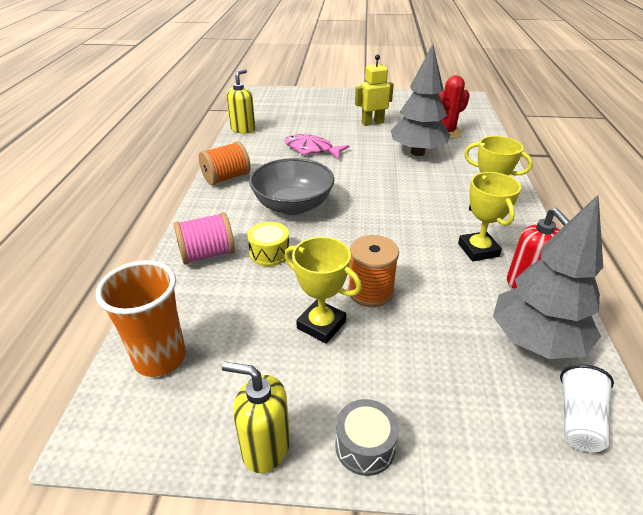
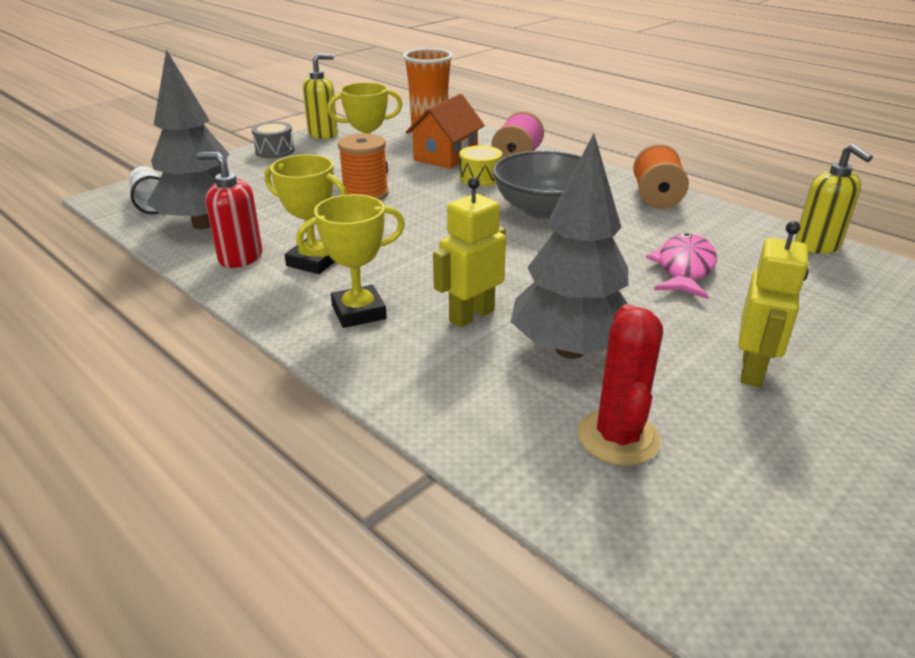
camera: 130 degrees right, 5 degrees down
(240, 295) = (445, 156): none -> orange house
(311, 149) = (684, 268): pink fish -> pink fish turned 45 degrees counterclockwise
(434, 180) = (471, 315): none -> yellow robot

